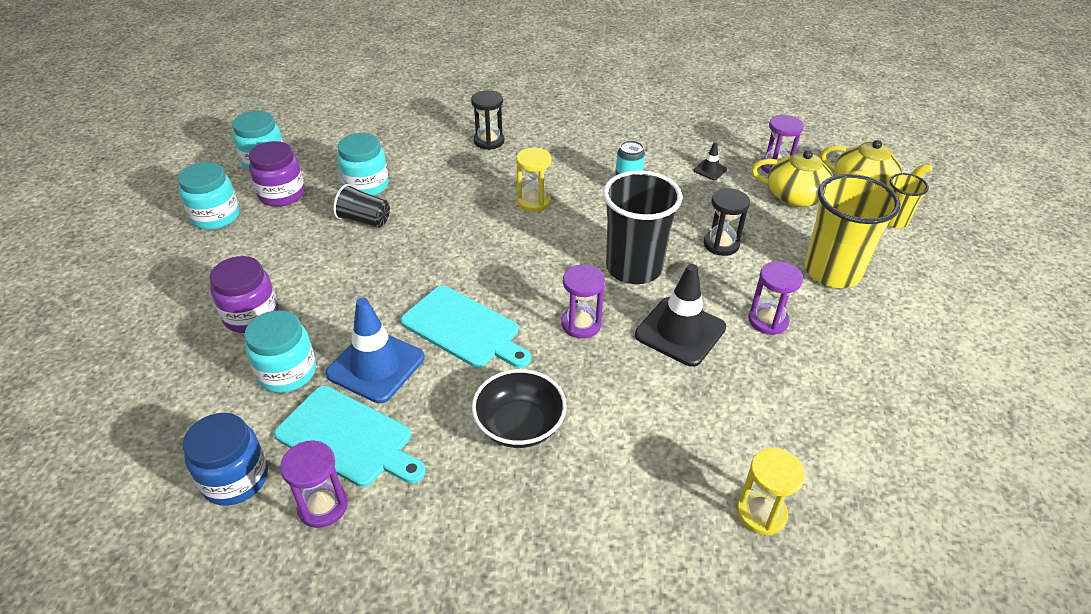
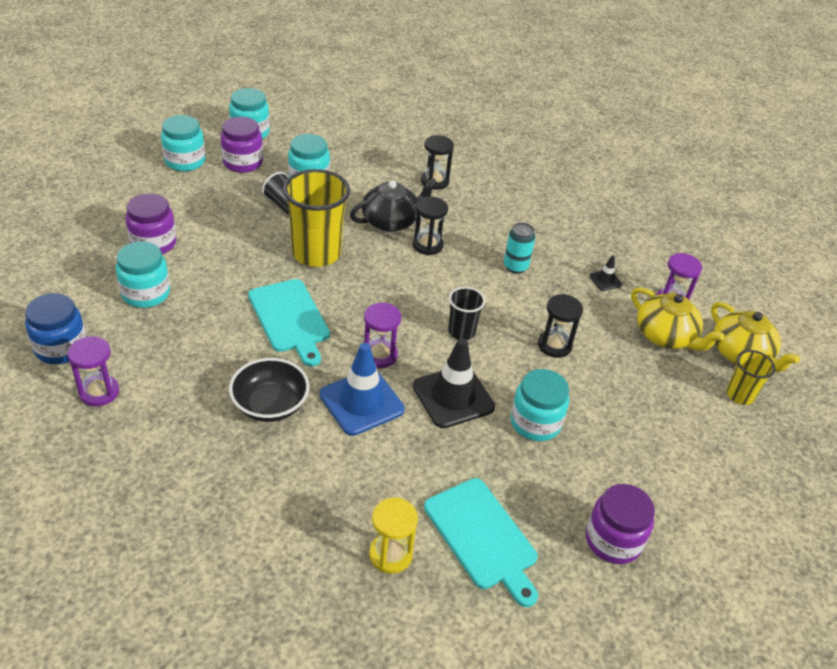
camera: 25 degrees right, 0 degrees up
(348, 438) = (150, 356): turquoise cutting board -> turquoise cutting board (482, 536)
(376, 366) = (207, 316): blue traffic cone -> blue traffic cone (361, 402)
(480, 193) = (391, 221): none -> black teapot
(533, 202) = (427, 245): yellow hourglass -> black hourglass
(634, 268) = (461, 332): black cup -> black cup, size x0.53
(768, 321) = (535, 423): purple hourglass -> turquoise jar
(832, 271) = (633, 411): yellow cup -> yellow cup (316, 253)
(920, 393) = (613, 540): none -> purple jar

